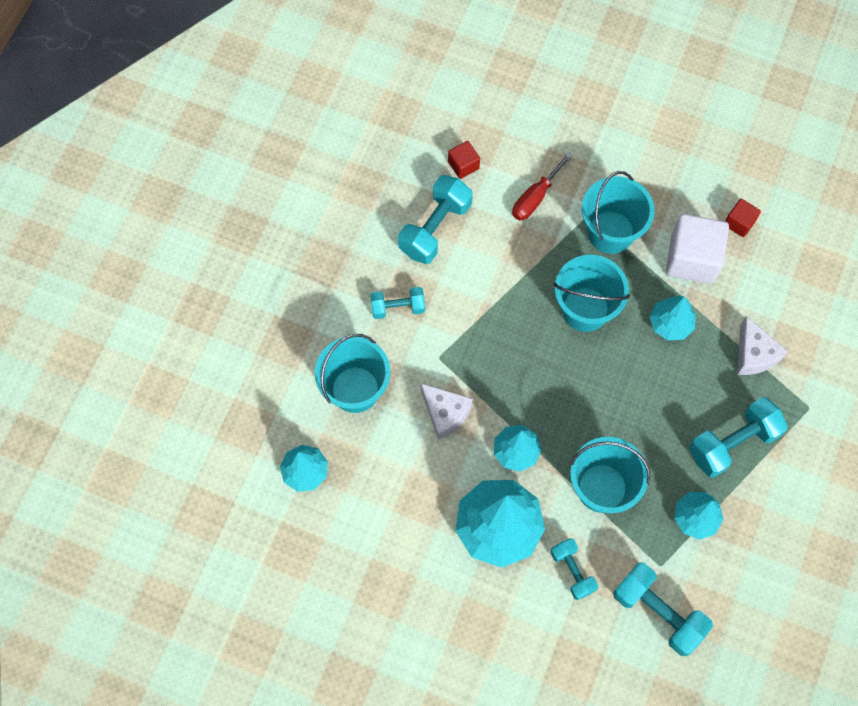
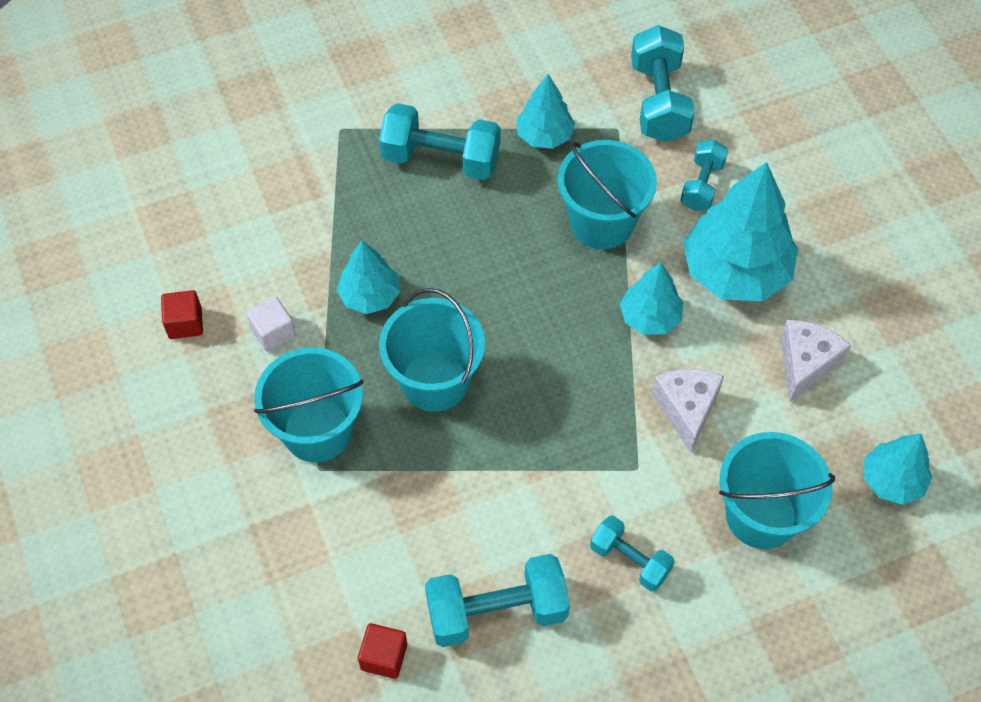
camera: 135 degrees left, 10 degrees down
(535, 197) = (349, 541): red screwdriver -> none
(692, 259) = (273, 333): white cube -> white cube, size x0.50
(754, 355) = (330, 206): white cheese -> white cheese (805, 364)

